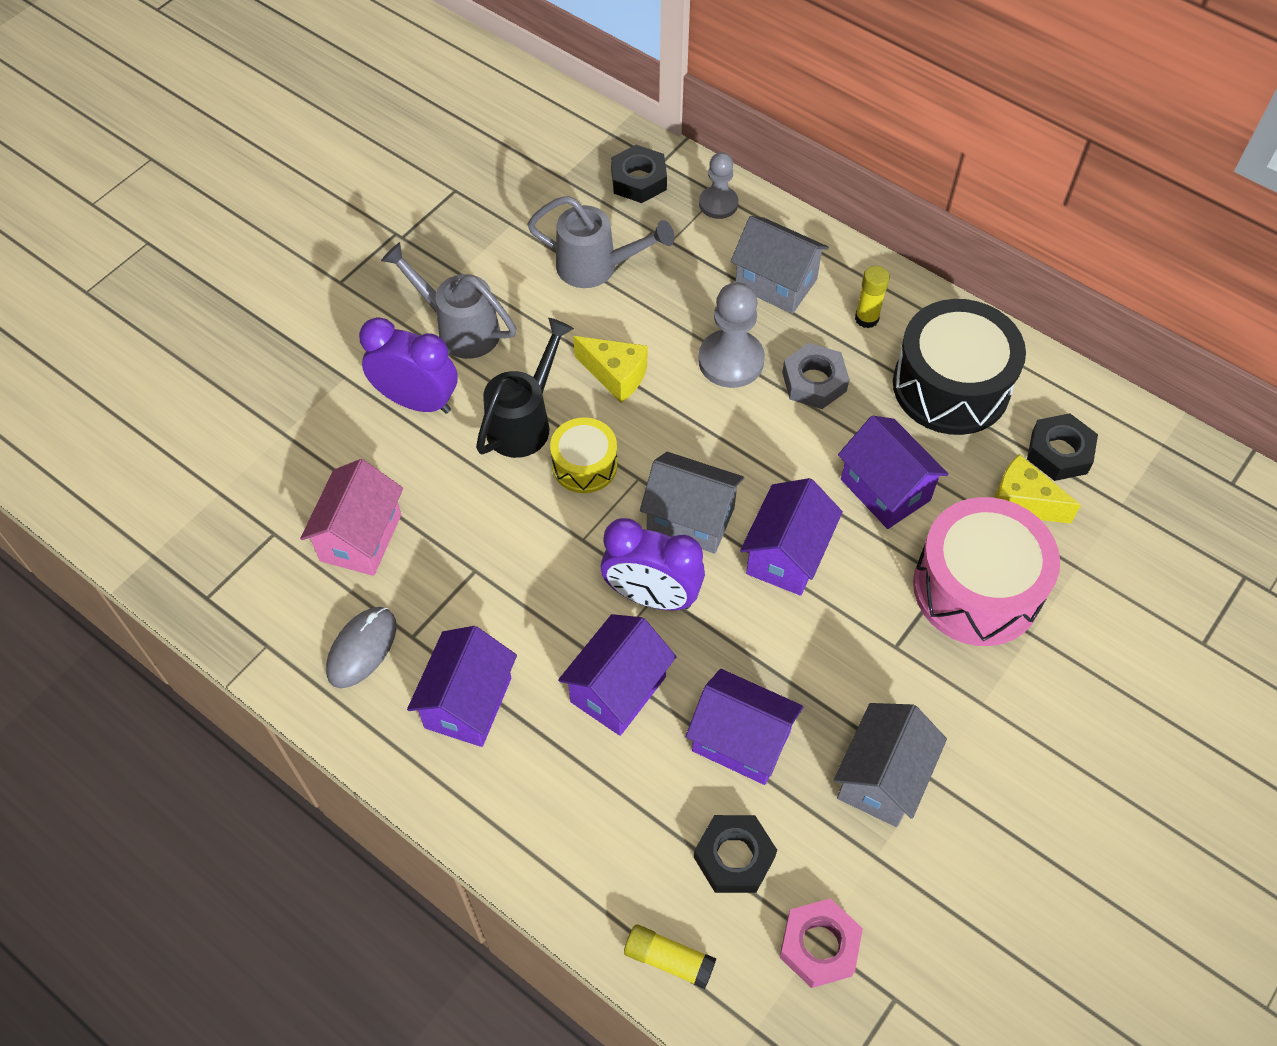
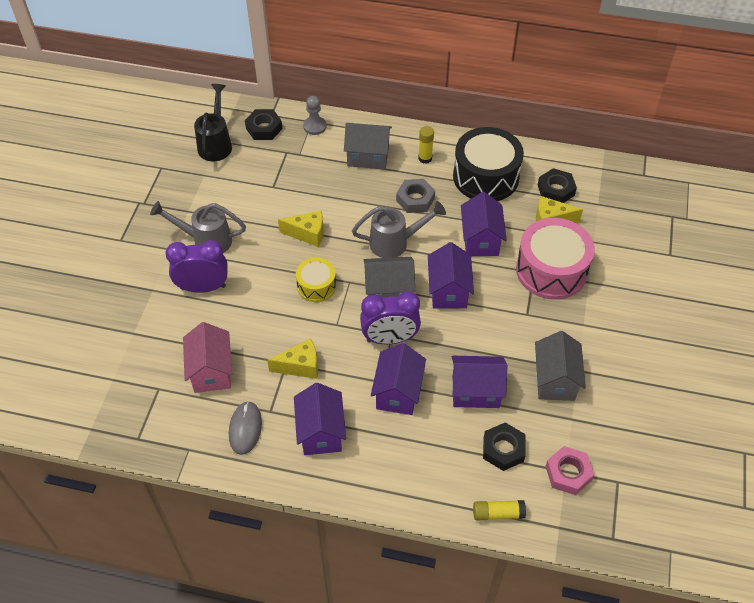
camera: 25 degrees left, 5 degrees down
(493, 584) = (300, 366): none -> yellow cheese
(525, 421) = (270, 275): black watering can -> black watering can (216, 143)
(597, 267) = (266, 181): grey watering can -> grey watering can (395, 242)
(731, 361) = (366, 204): grey pawn -> none
(885, 490) = (480, 240): purple house -> purple house turned 60 degrees clockwise

